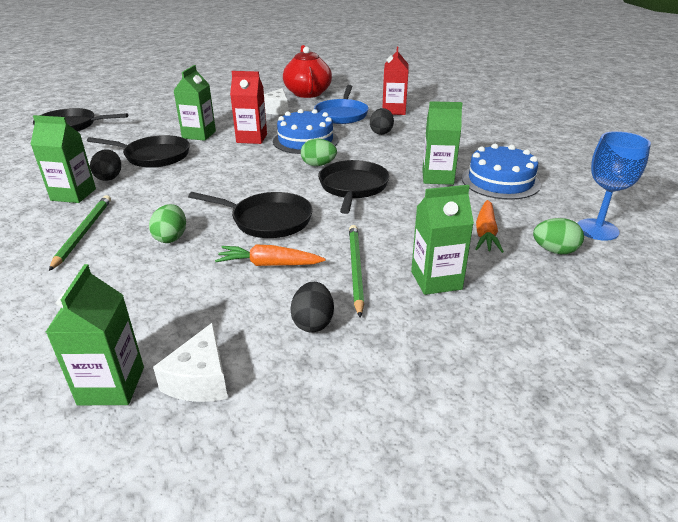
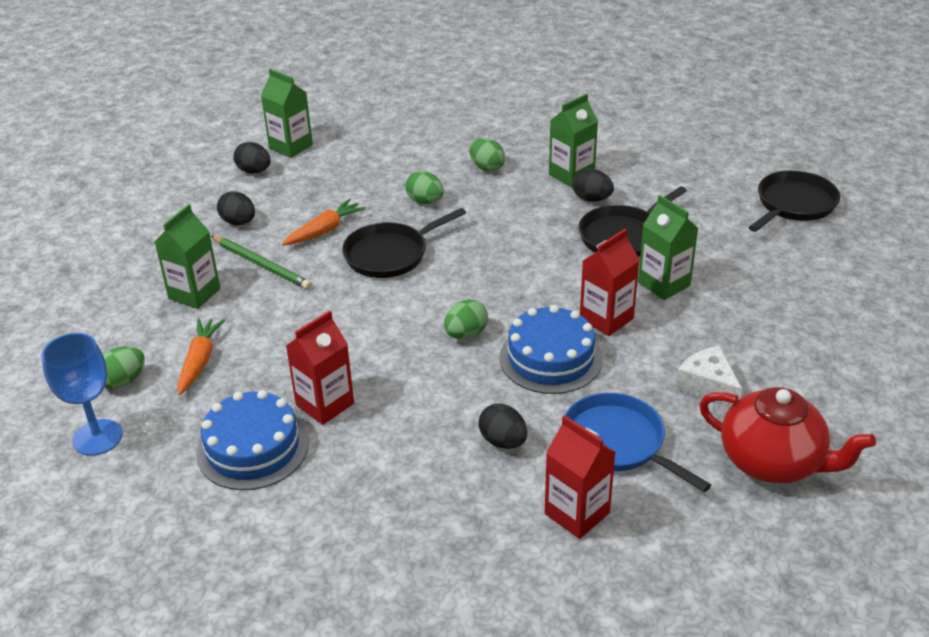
camera: 130 degrees right, 5 degrees up
(83, 232) = (486, 167): green pencil -> green egg
(200, 379) = (254, 171): white cheese -> black egg
(353, 187) = (384, 331): black pan -> none
(437, 177) = (325, 404): green carton -> red carton
(485, 233) = (199, 361): orange carrot -> orange carrot turned 45 degrees clockwise

